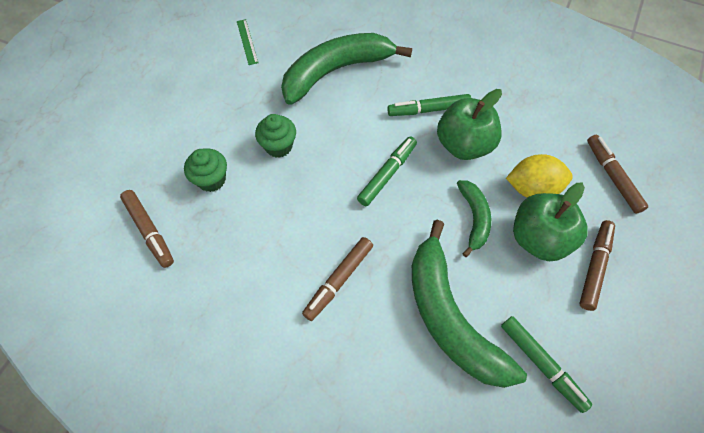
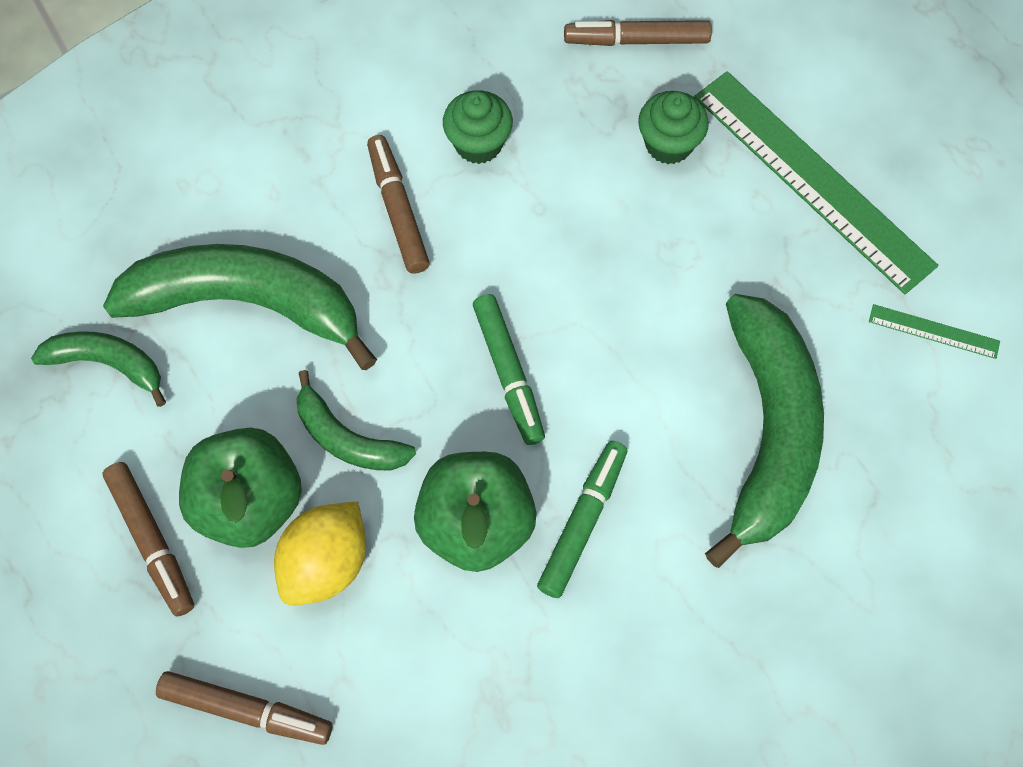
camera: 125 degrees right, 5 degrees up
(195, 114) = (812, 179): none -> green ruler
(278, 146) = (668, 257): green cupcake -> green cupcake (478, 144)
(541, 364) = (108, 364): green marker -> green banana

